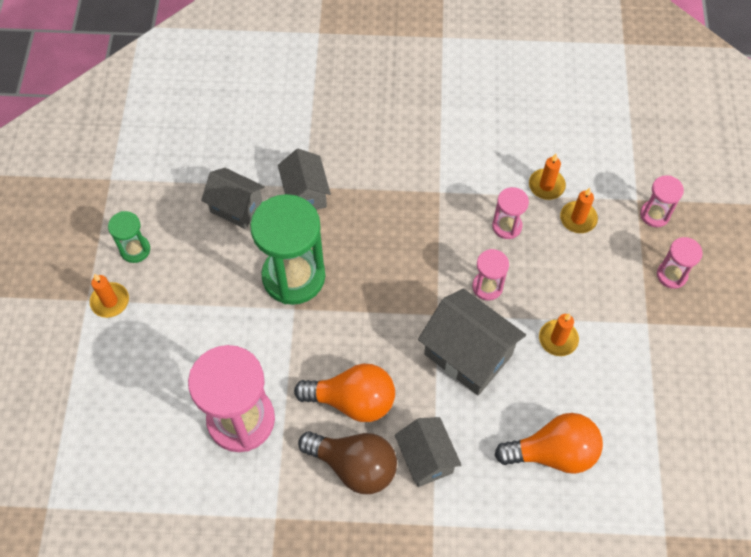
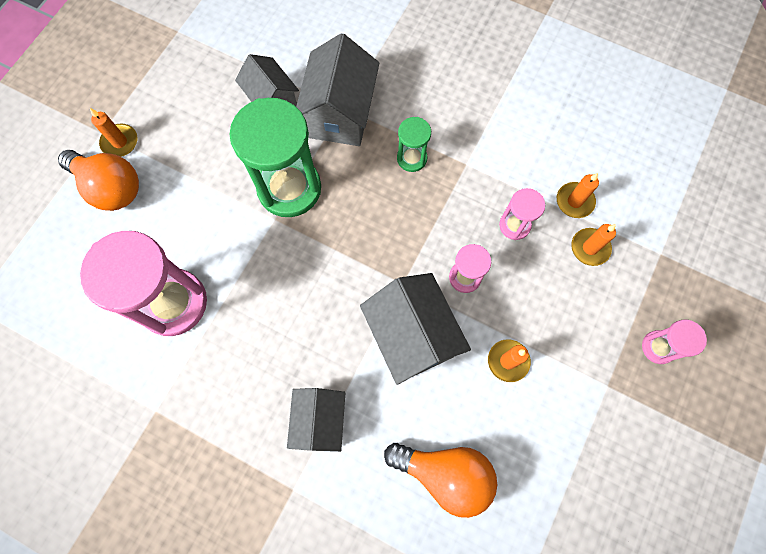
camera: 25 degrees right, 10 degrees up
(135, 250) = (165, 104): green hourglass -> green hourglass (412, 158)
(305, 194) = (340, 114): grey house -> grey house, size x1.54
(352, 401) = (281, 331): orange light bulb -> orange light bulb (110, 188)
(354, 466) = (250, 395): brown light bulb -> none
(654, 214) = (671, 277): pink hourglass -> none

